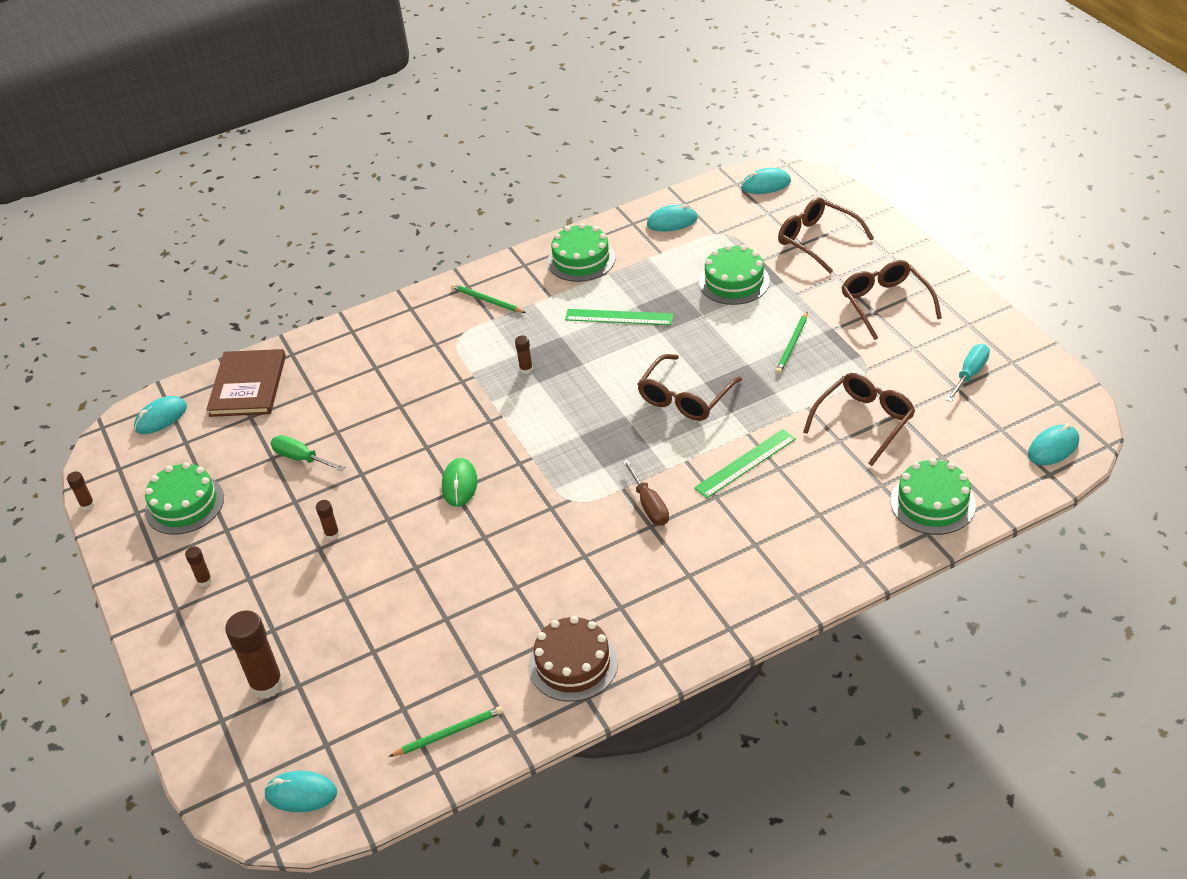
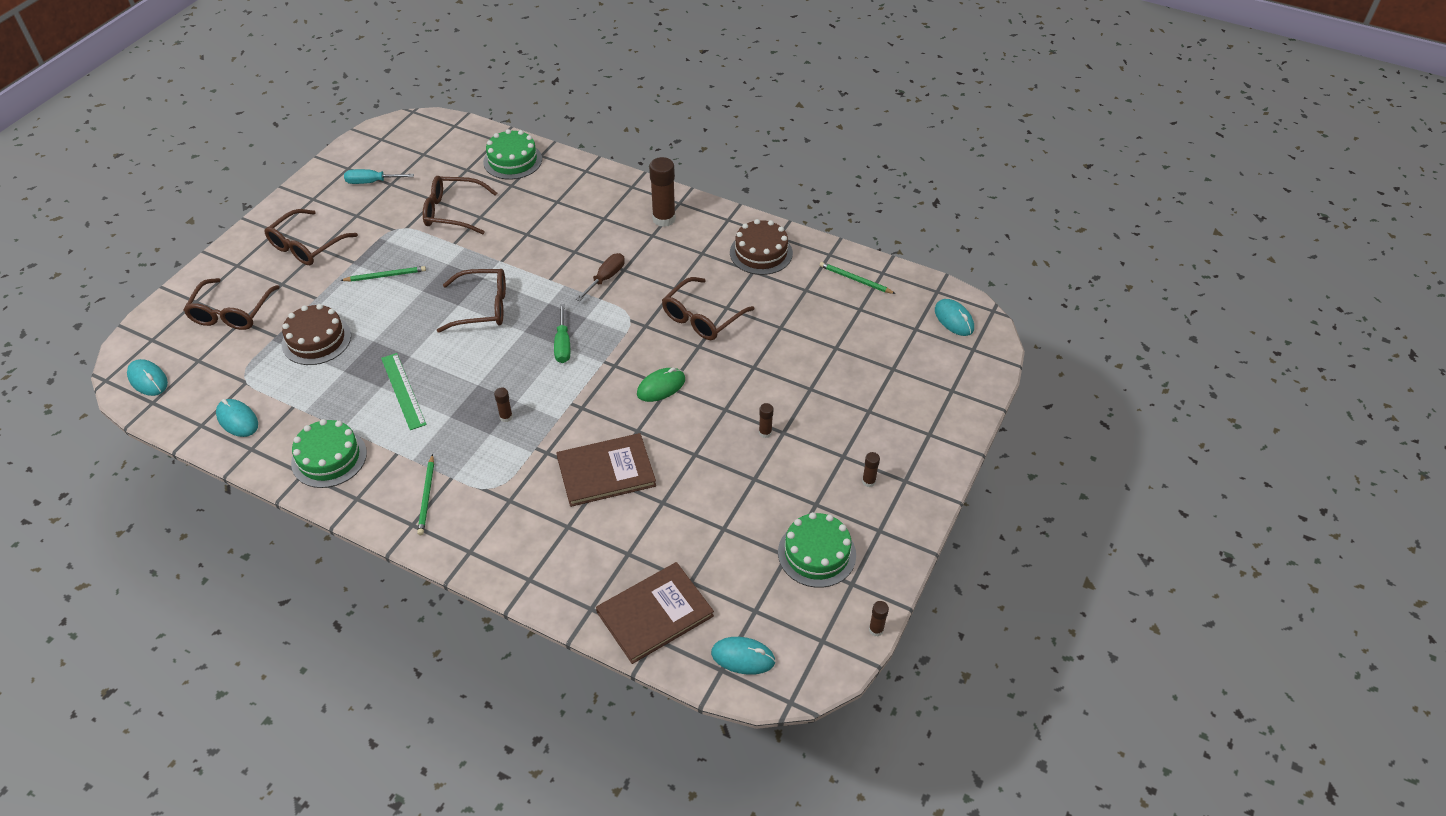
camera: 130 degrees left, 5 degrees up
(267, 684) = (908, 384): brown glue stick -> brown glue stick (664, 219)
(301, 458) = (709, 506): green screwdriver -> green screwdriver (563, 344)
(403, 409) = (606, 472): none -> brown book
(519, 558) = (702, 318): none -> brown glasses
(734, 282) = (316, 340): green cake -> brown cake
(745, 463) = (532, 250): green ruler -> none
(1053, 448) = (428, 130): turquoise mouse -> none

